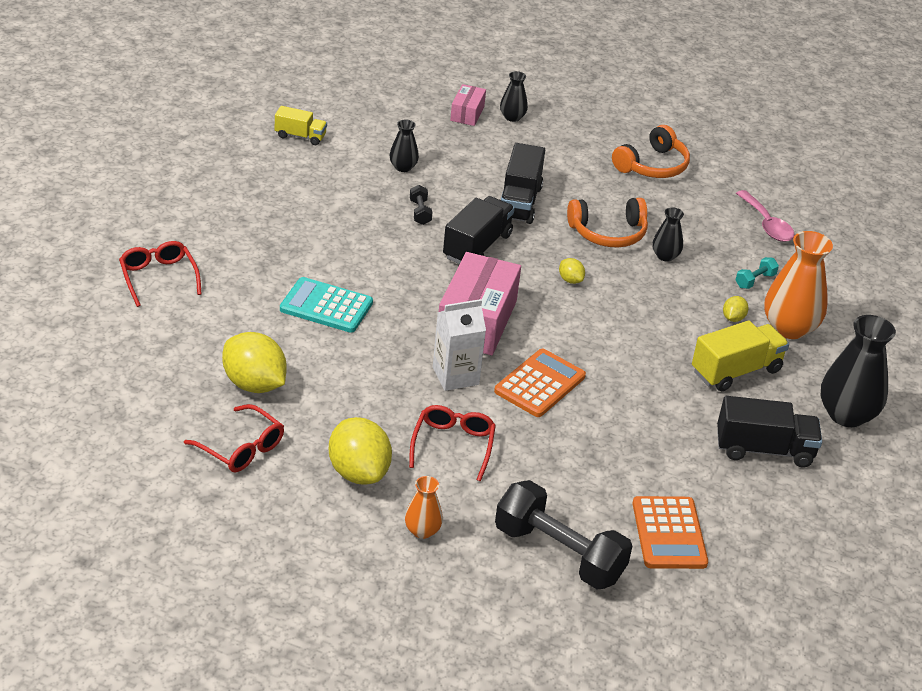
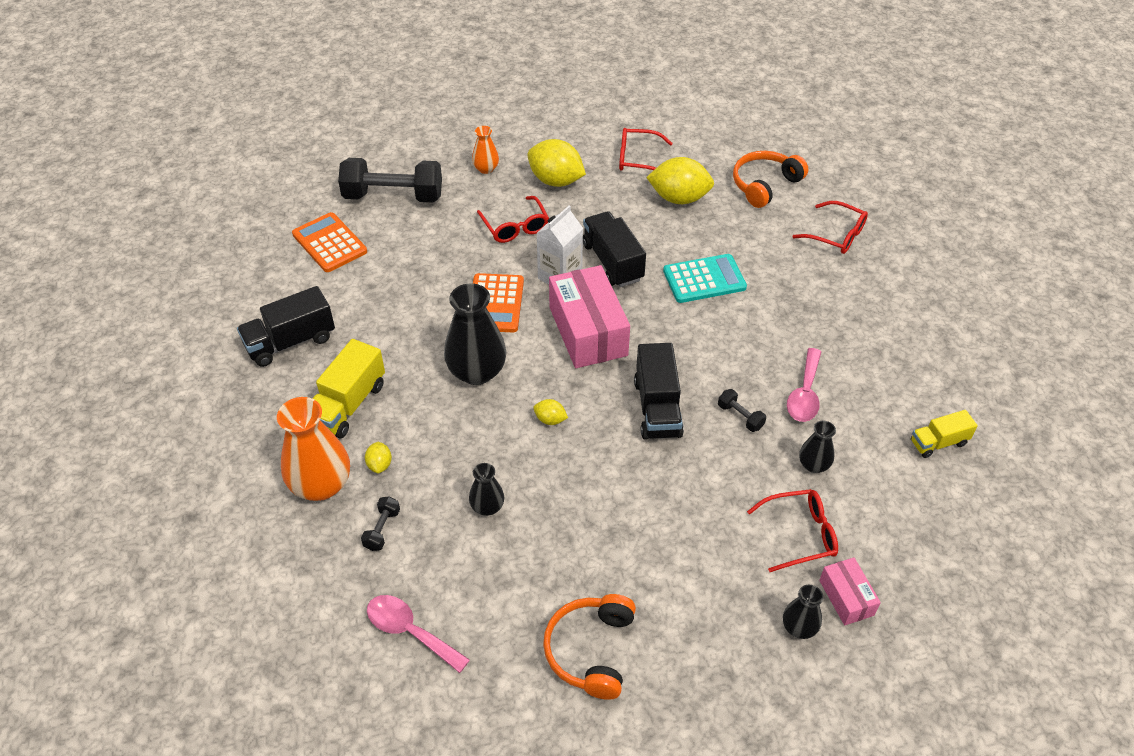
camera: 150 degrees right, 10 degrees up
(353, 200) = (805, 394): none -> pink spoon
(459, 146) = (800, 534): none -> red glasses
(519, 202) = (672, 489): black truck -> black truck (612, 262)
(608, 233) = (560, 503): orange headphones -> orange headphones (764, 185)
(755, 280) = (382, 529): turquoise dumbbell -> black dumbbell
(846, 415) = (232, 414): black vase -> black vase (477, 372)

